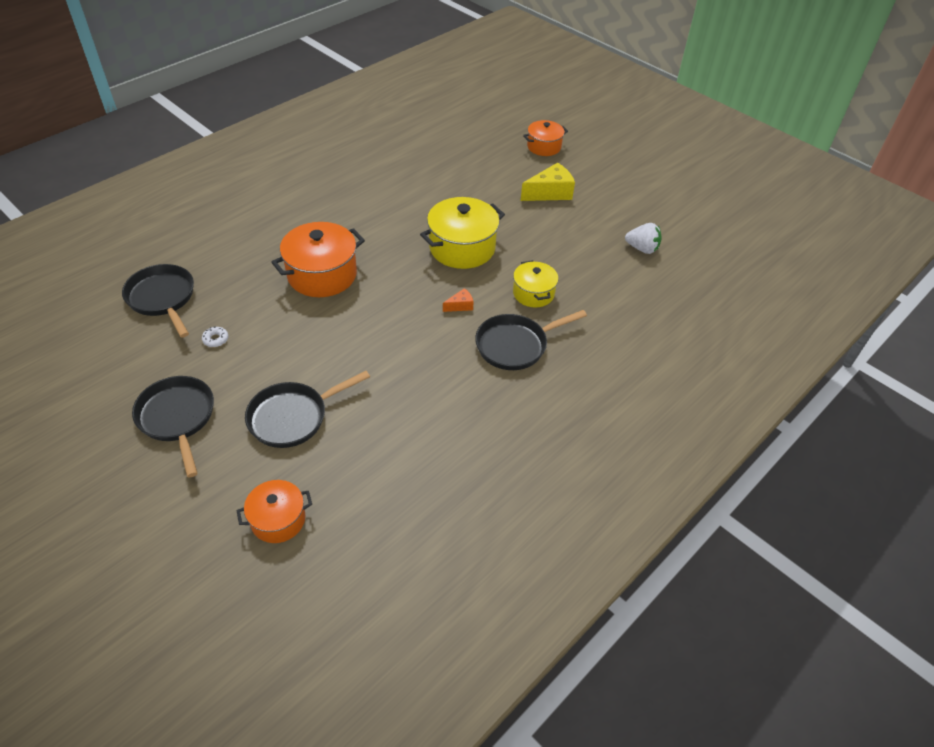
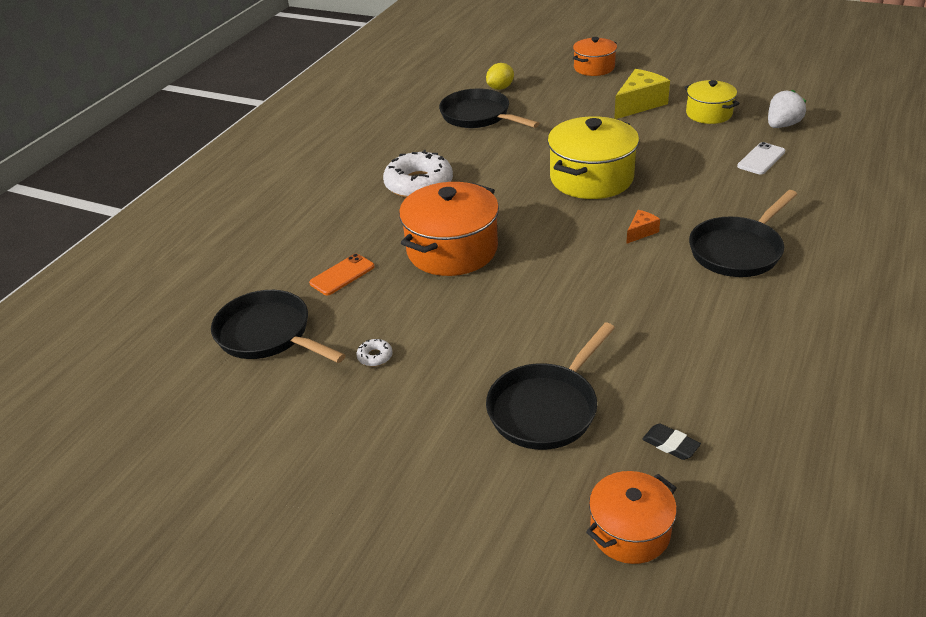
camera: 15 degrees left, 10 degrees down
(177, 418) = (396, 460): black pan -> black pan (478, 116)
(238, 269) = (342, 275): none -> orange phone
(339, 211) = (419, 184): none -> white donut
(349, 472) = (670, 444): none -> black eraser
(459, 143) = (500, 88): none -> yellow lemon
(533, 293) = (710, 197): yellow pot -> yellow pot (709, 114)
(599, 273) = (761, 159): none -> white phone
(642, 249) = (782, 125): white strawberry -> white strawberry turned 45 degrees counterclockwise

